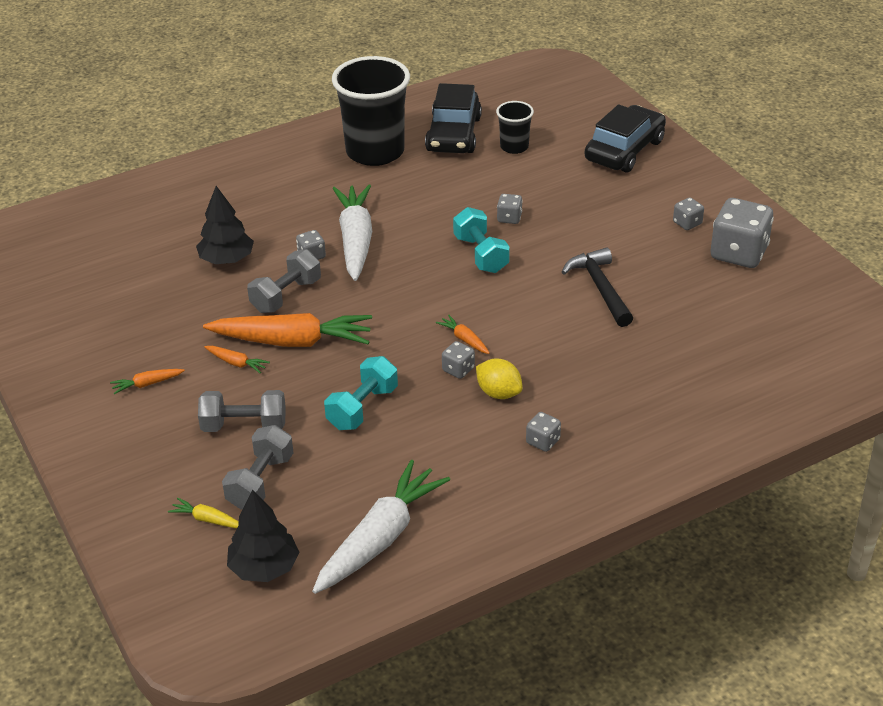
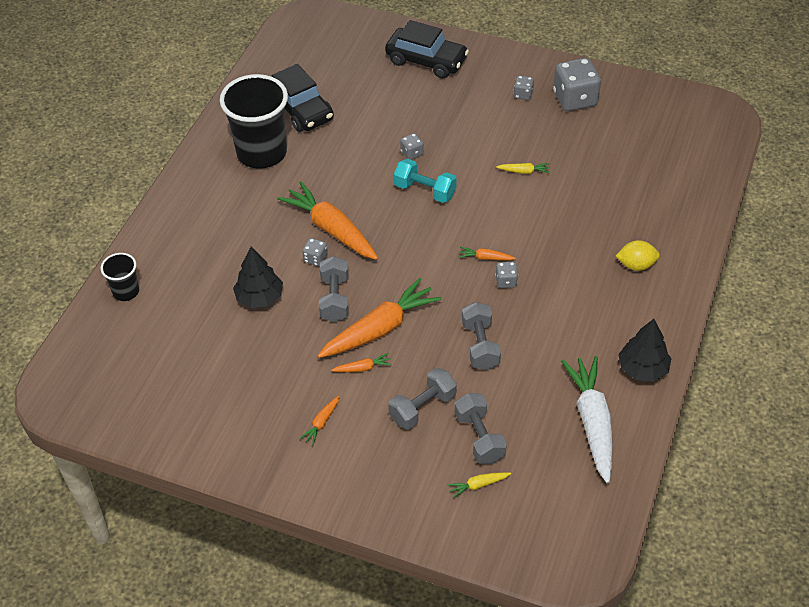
camera: 40 degrees left, 10 degrees up
(264, 567) = (550, 490): black tree -> black tree (642, 369)
(355, 240) = (331, 229): white carrot -> orange carrot
(362, 408) = (480, 345): turquoise dumbbell -> grey dumbbell
(498, 393) = (547, 281): yellow lemon -> yellow lemon (636, 265)
(514, 147) = (352, 97): black cup -> black cup (126, 291)
(543, 441) = (608, 297): grey dice -> none
(600, 288) = (524, 171): black hammer -> yellow carrot
(624, 150) = (426, 61): black car -> black car turned 120 degrees clockwise

